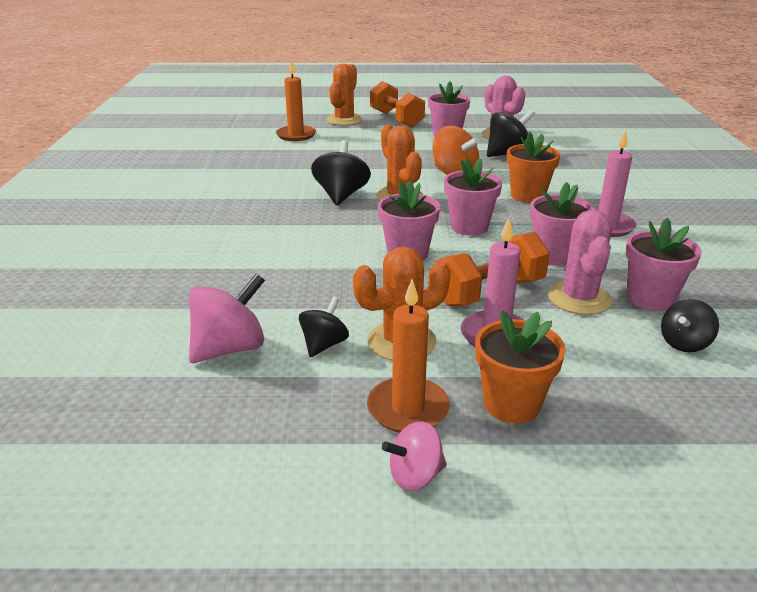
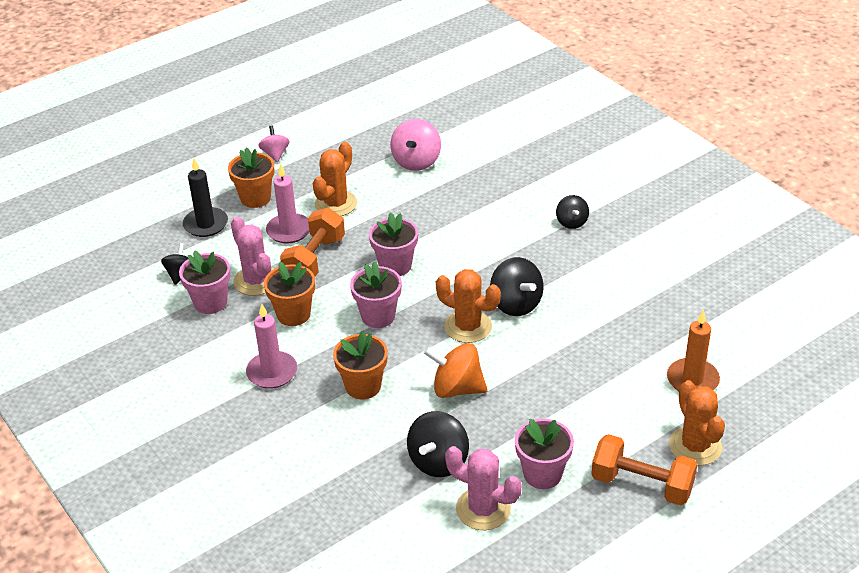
camera: 145 degrees right, 10 degrees up
(324, 344) = (373, 184): black spinning top -> black spinning top (571, 222)
(408, 409) = (301, 175): orange candle -> none
(415, 476) = (275, 154): pink spinning top -> pink spinning top turned 45 degrees counterclockwise
(554, 256) = (293, 314): pink flower pot -> orange flower pot
(619, 398) = (206, 224): none -> black candle

